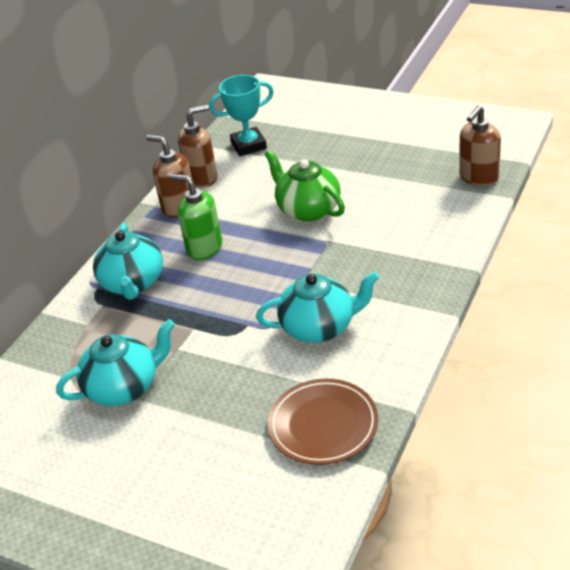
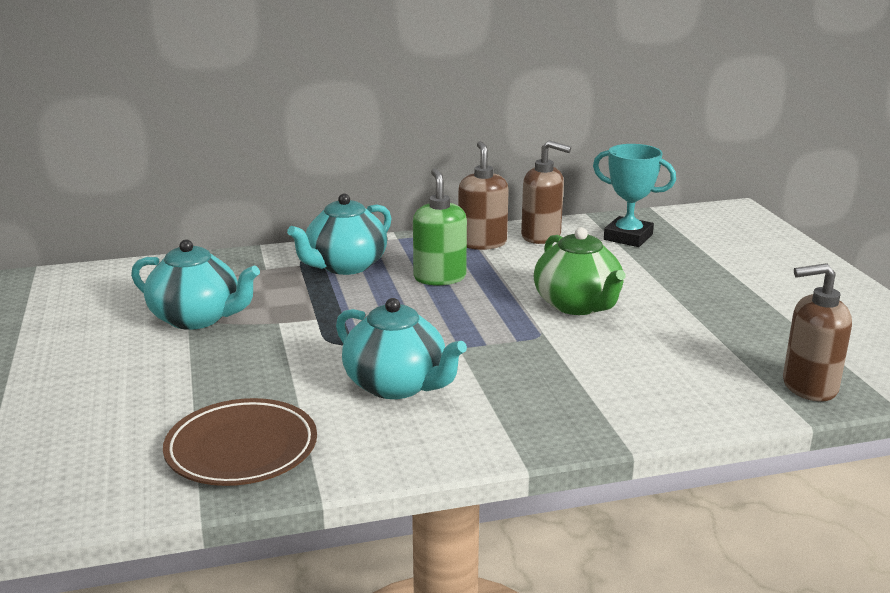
camera: 45 degrees right, 15 degrees down
(308, 209) = (578, 305): green teapot -> green teapot turned 150 degrees clockwise

